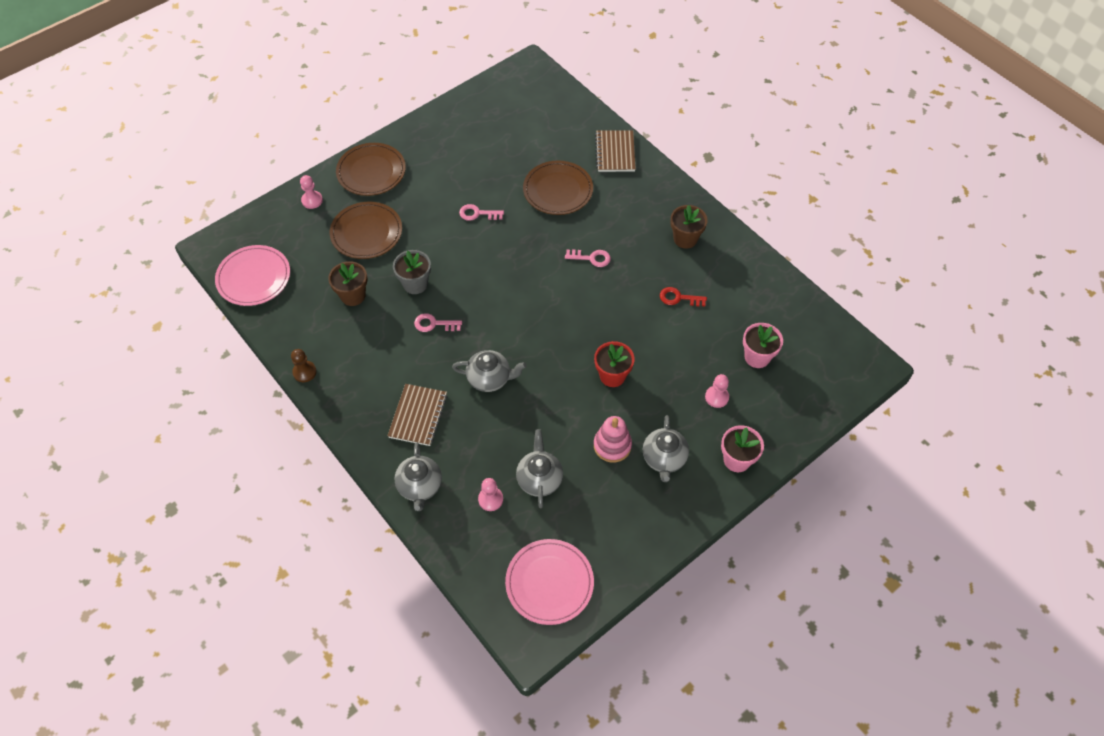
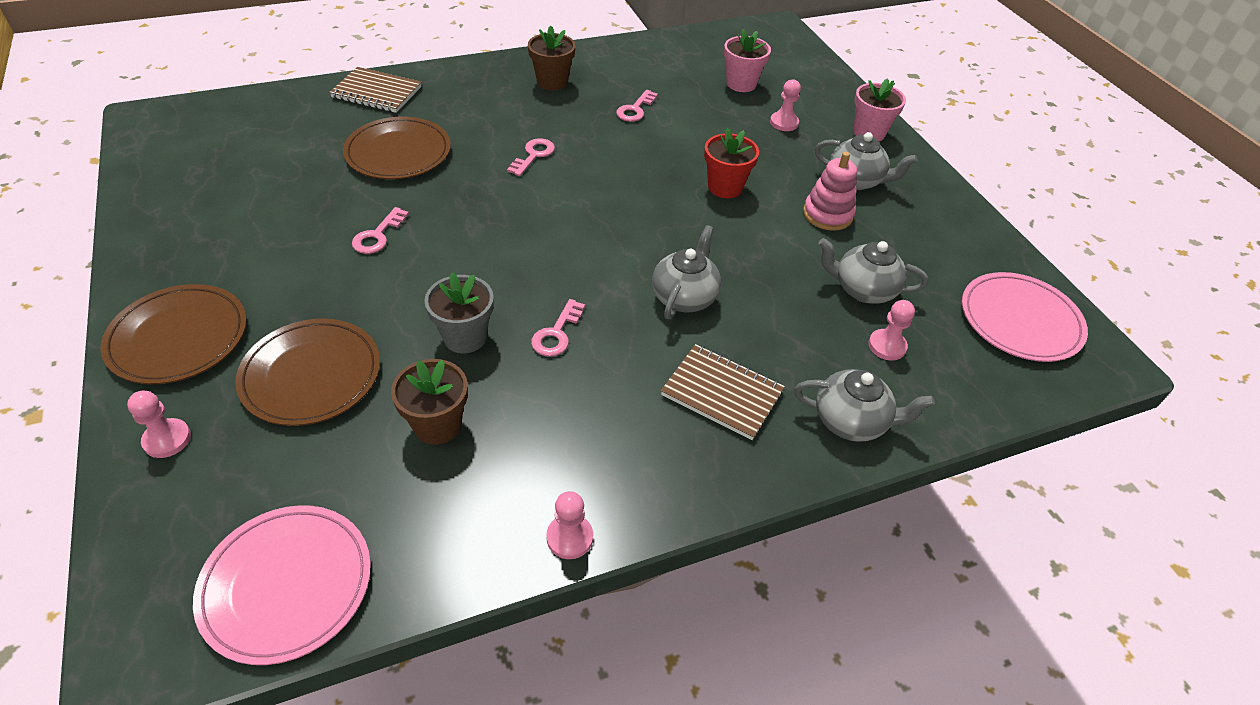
camera: 75 degrees left, 10 degrees down
(304, 372) = (569, 537): brown pawn -> pink pawn
(679, 298) = (635, 109): red key -> pink key

